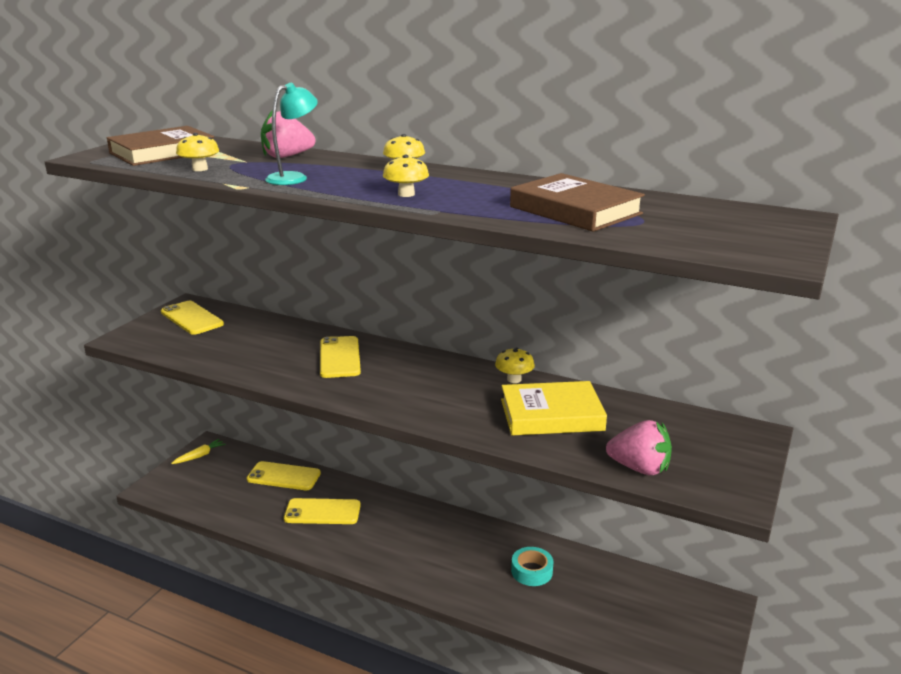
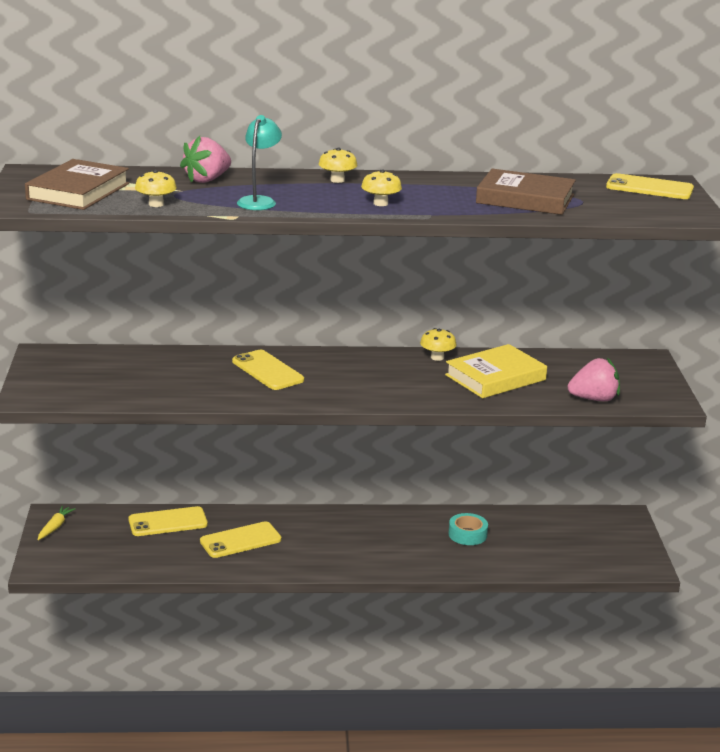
camera: 30 degrees left, 0 degrees up
(192, 318) = (69, 366): yellow phone -> yellow phone (649, 188)

